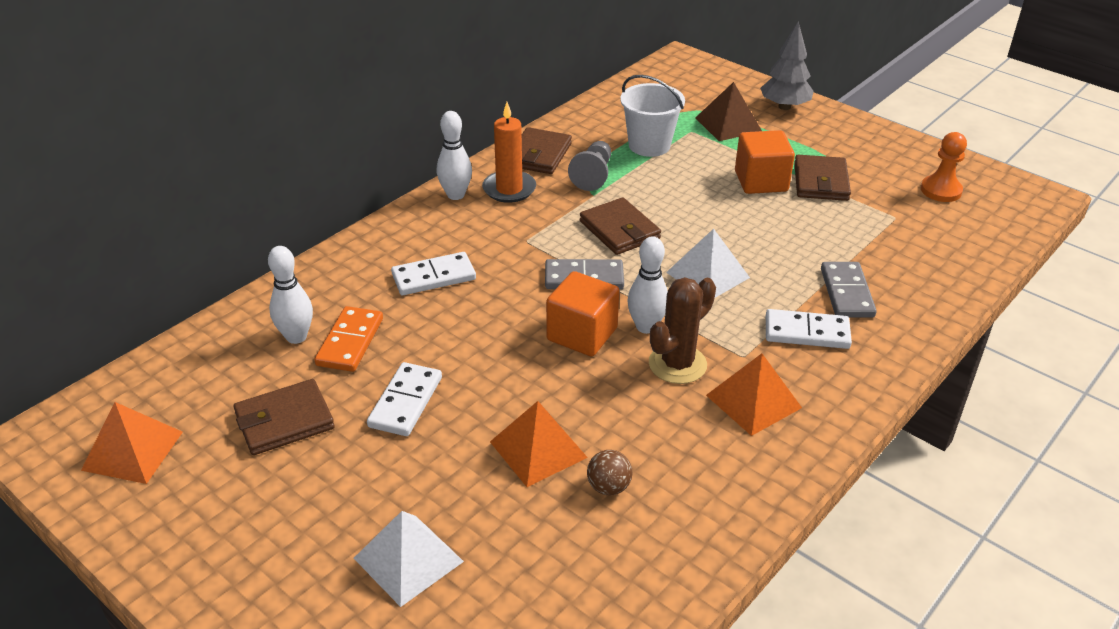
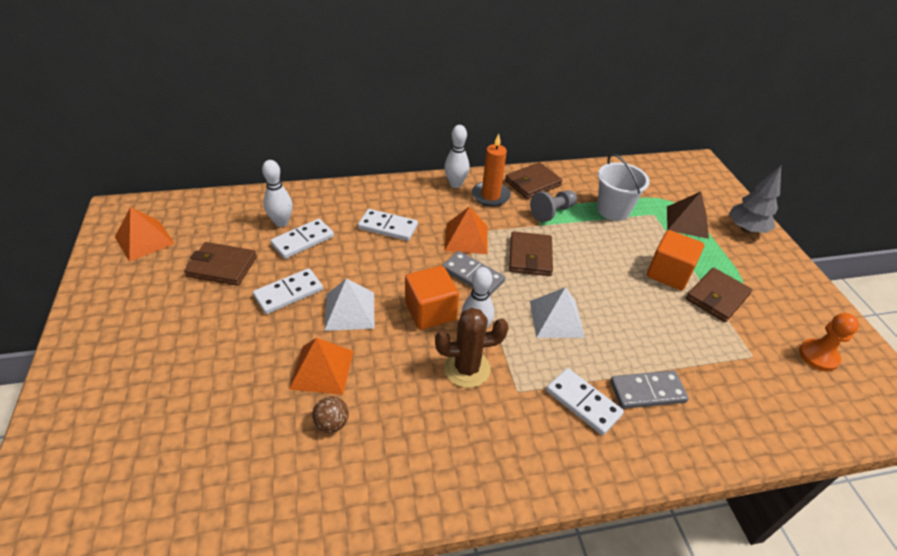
camera: 35 degrees right, 5 degrees up
(350, 342) = (303, 240): orange domino -> white domino
(408, 559) = (182, 389): white pyramid -> white pyramid (350, 310)
(753, 401) = (488, 428): orange pyramid -> orange pyramid (466, 238)
(846, 293) = (647, 391): grey domino -> grey domino turned 45 degrees clockwise

